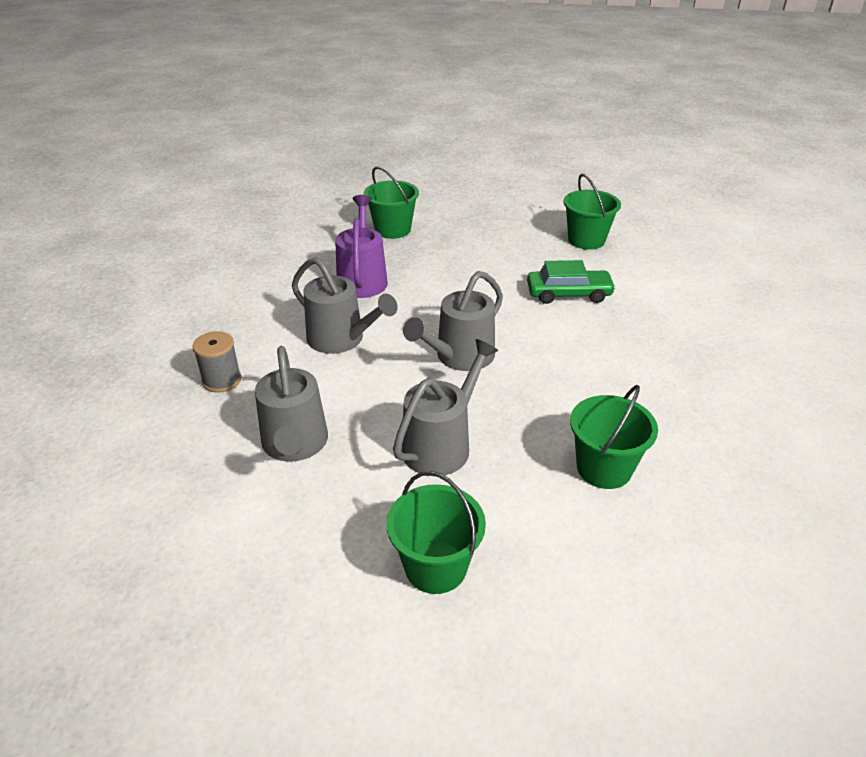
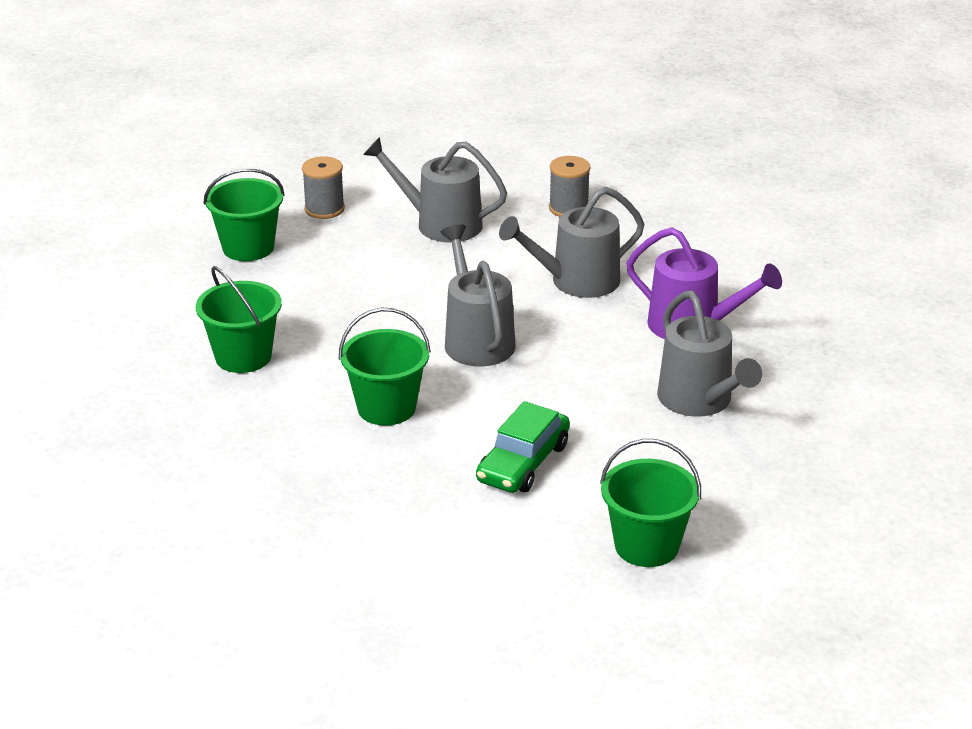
camera: 120 degrees right, 5 degrees down
(315, 545) = (324, 209): none -> grey spool
(392, 230) = (812, 385): green bucket -> green bucket (386, 408)
(441, 445) = (363, 289): grey watering can -> grey watering can (699, 401)

